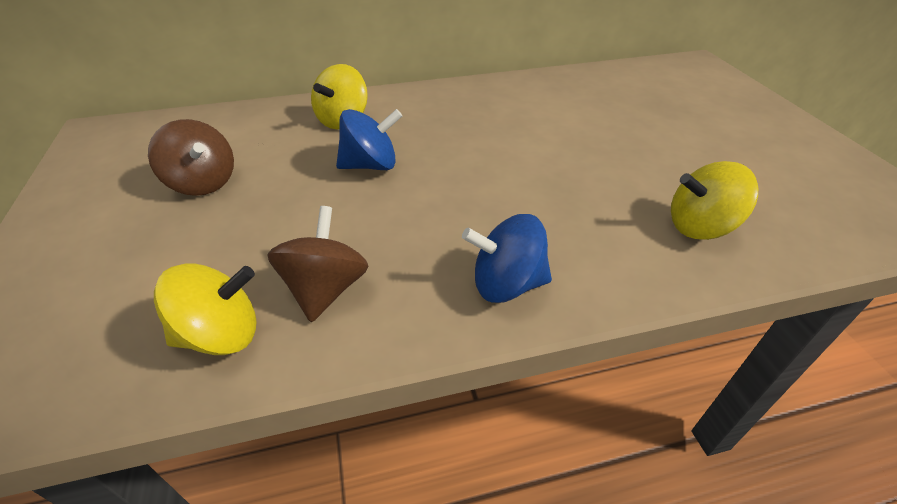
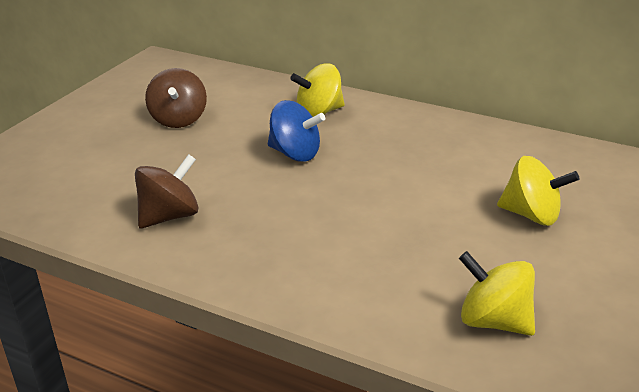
camera: 40 degrees right, 10 degrees down
(221, 334) = (92, 210): yellow spinning top -> yellow spinning top (531, 215)
(506, 284) = (278, 273): blue spinning top -> none

